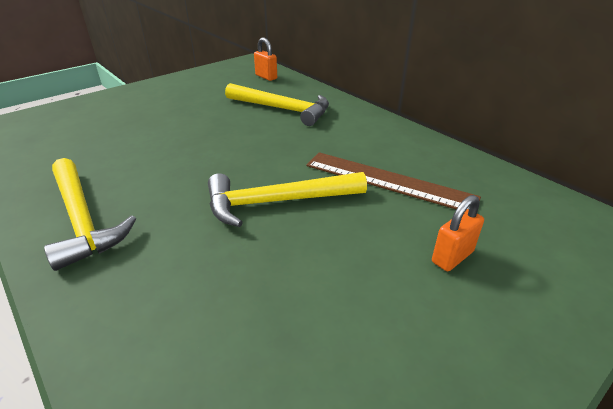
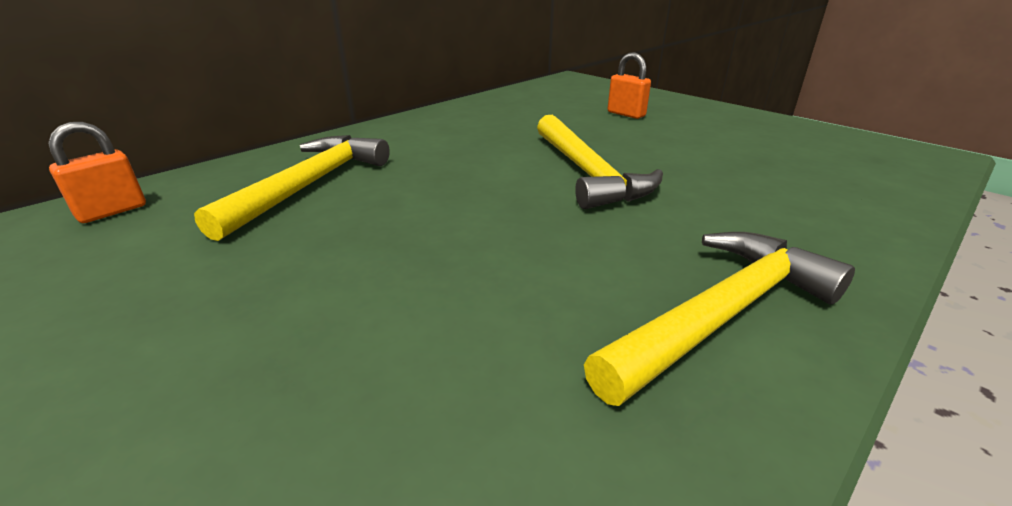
camera: 95 degrees left, 5 degrees down
(388, 181) = (524, 128): brown ruler -> none

